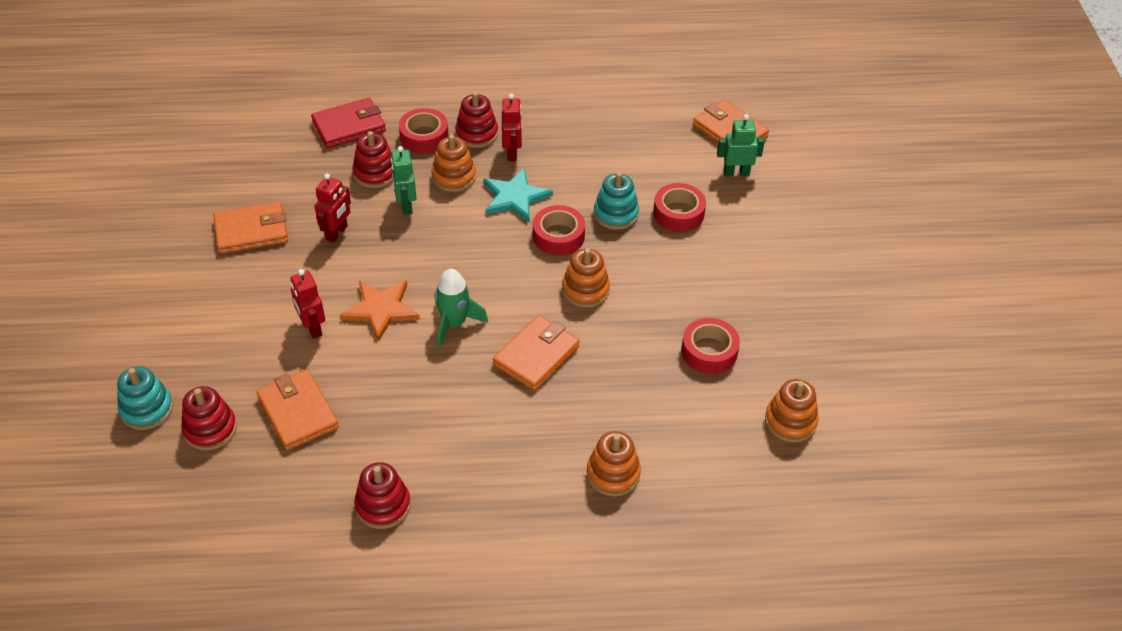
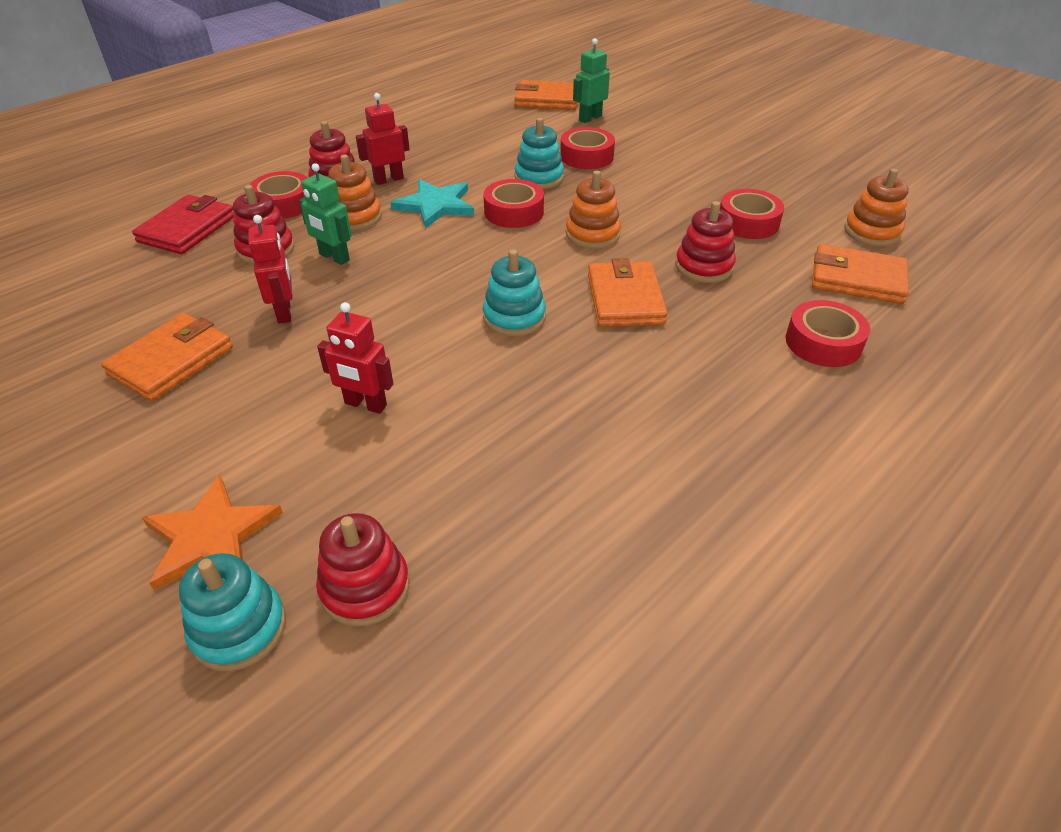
camera: 40 degrees left, 5 degrees down
(298, 412) = (457, 493): orange wallet -> orange wallet (857, 279)
(381, 310) = (423, 347): orange star -> orange star (211, 536)
(383, 505) = (678, 515): red stacking toy -> red stacking toy (704, 267)
(454, 323) = (514, 317): green rocket -> turquoise stacking toy
(512, 153) = (388, 179): red robot -> red robot turned 75 degrees counterclockwise
(613, 474) = (823, 343): orange stacking toy -> red tape

